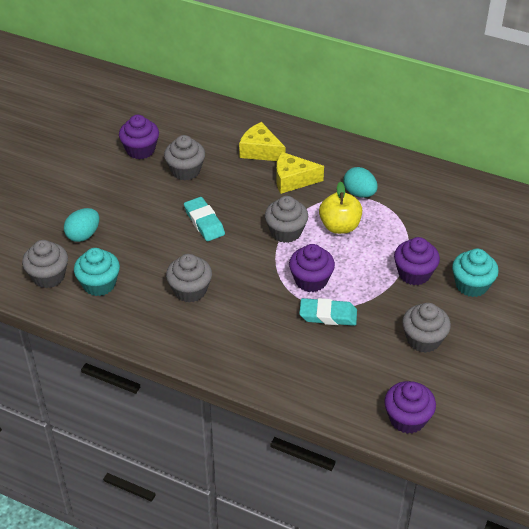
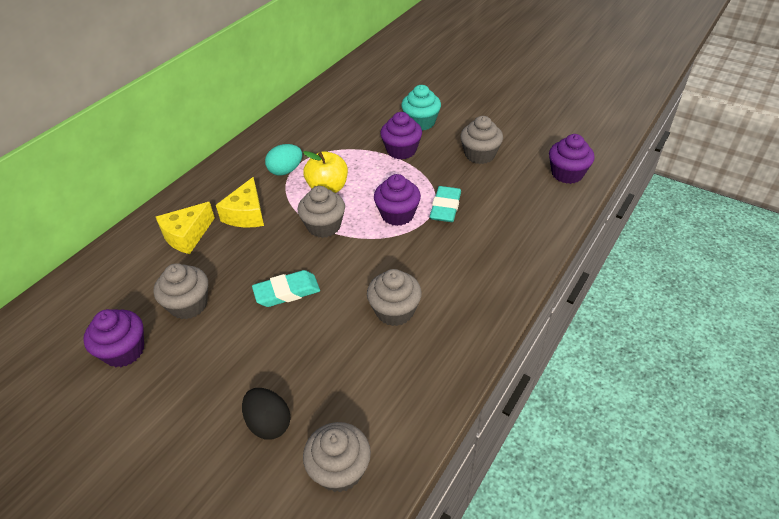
camera: 80 degrees left, 0 degrees up
(83, 235) = (269, 423): turquoise egg -> black egg
(99, 284) = (367, 405): turquoise cupcake -> none

